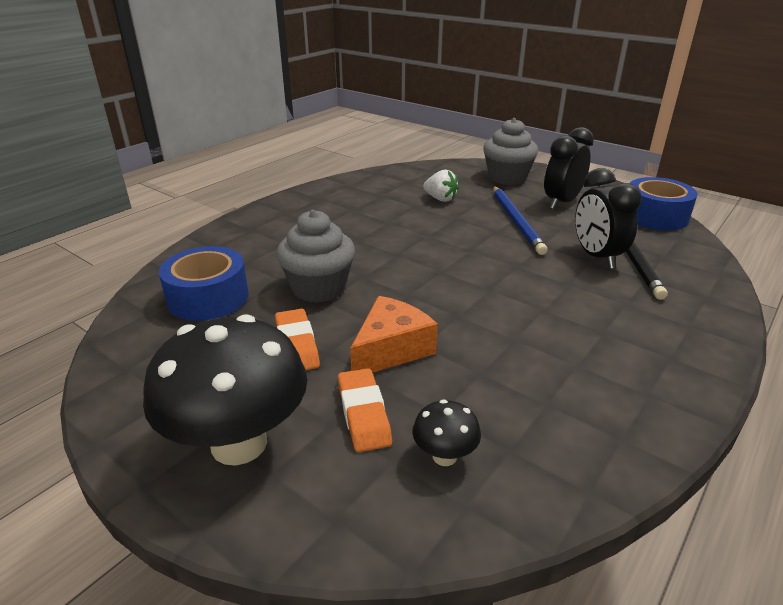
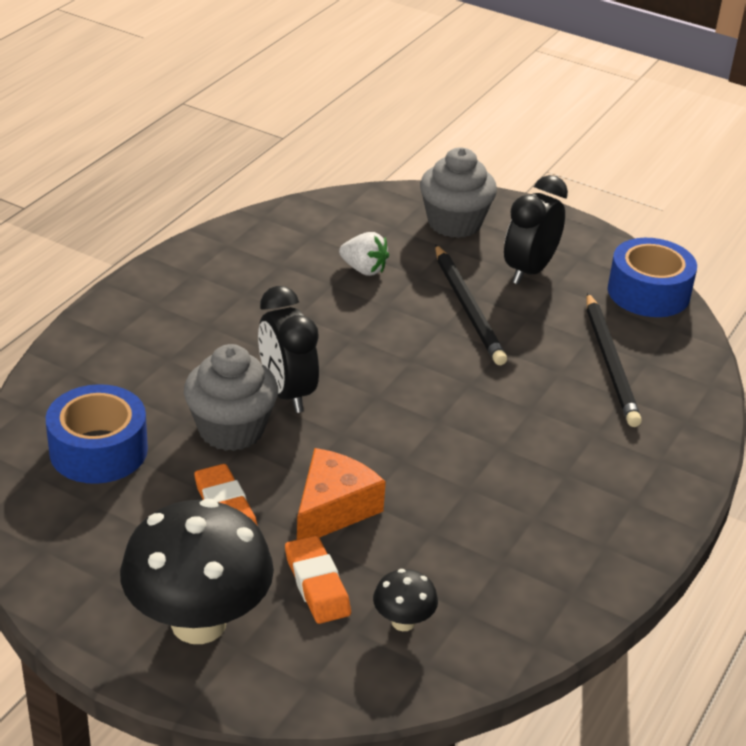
camera: 10 degrees left, 5 degrees up
(516, 221) = (468, 308): blue pencil -> black pencil
(596, 257) = (567, 365): black clock -> black clock (287, 393)

